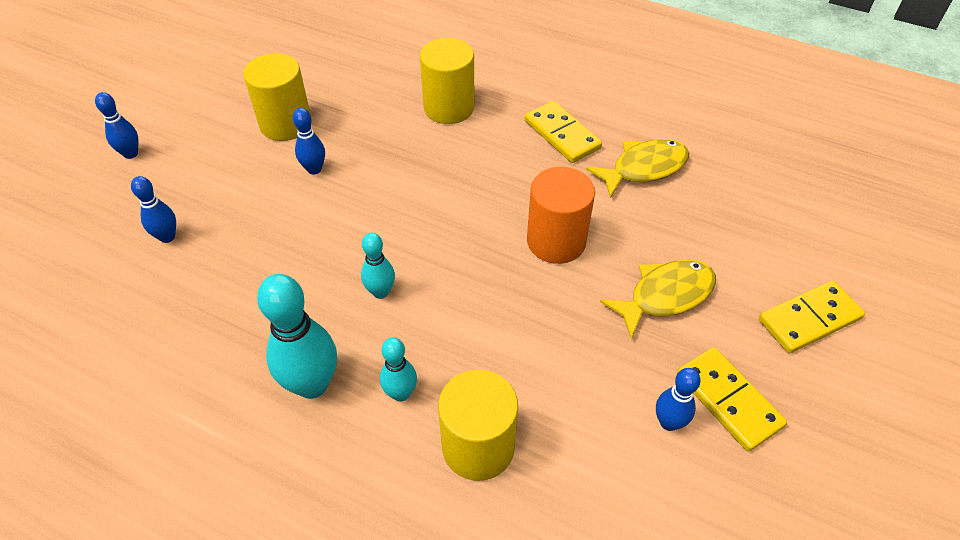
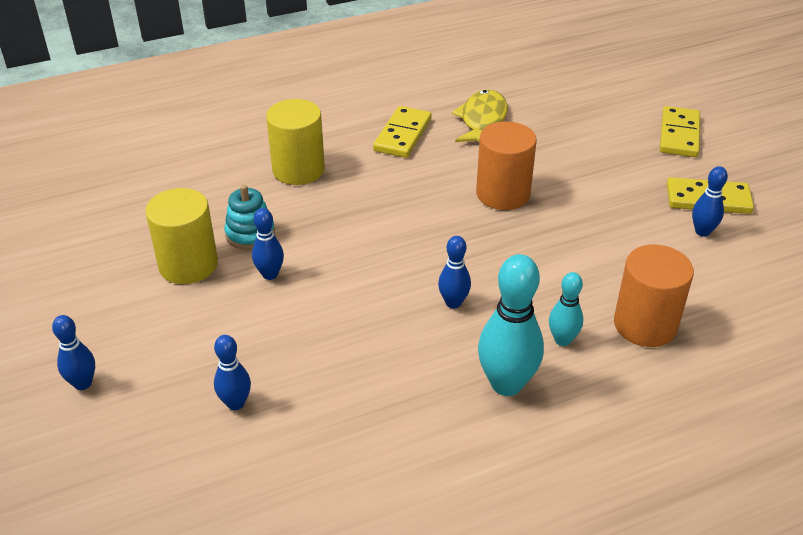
camera: 50 degrees left, 10 degrees down
(348, 131) = (250, 234): none -> turquoise stacking toy
(381, 292) = (453, 303): turquoise bowling pin -> blue bowling pin
(478, 446) = (645, 325): yellow cylinder -> orange cylinder
(562, 135) = (403, 135): yellow domino -> yellow domino turned 75 degrees counterclockwise
(665, 296) = (603, 176): yellow fish -> none

